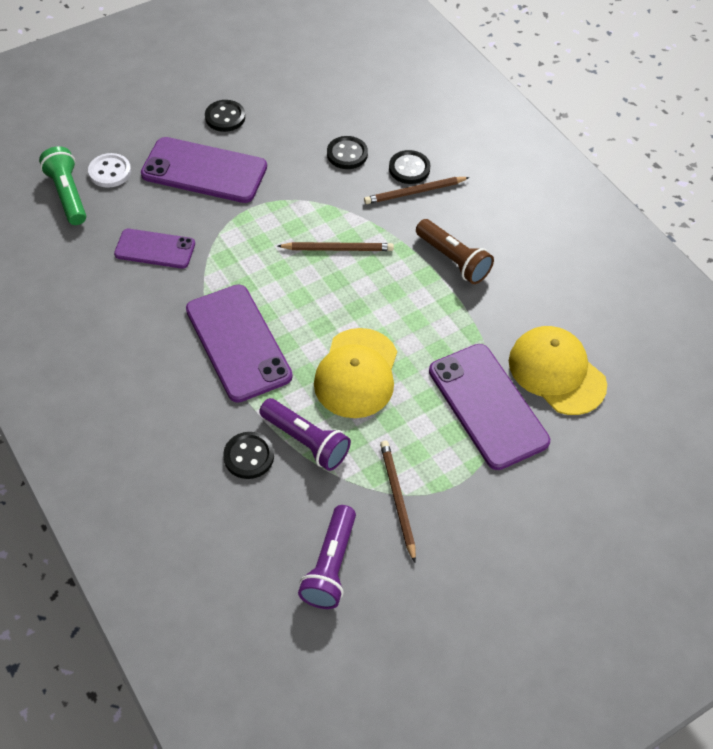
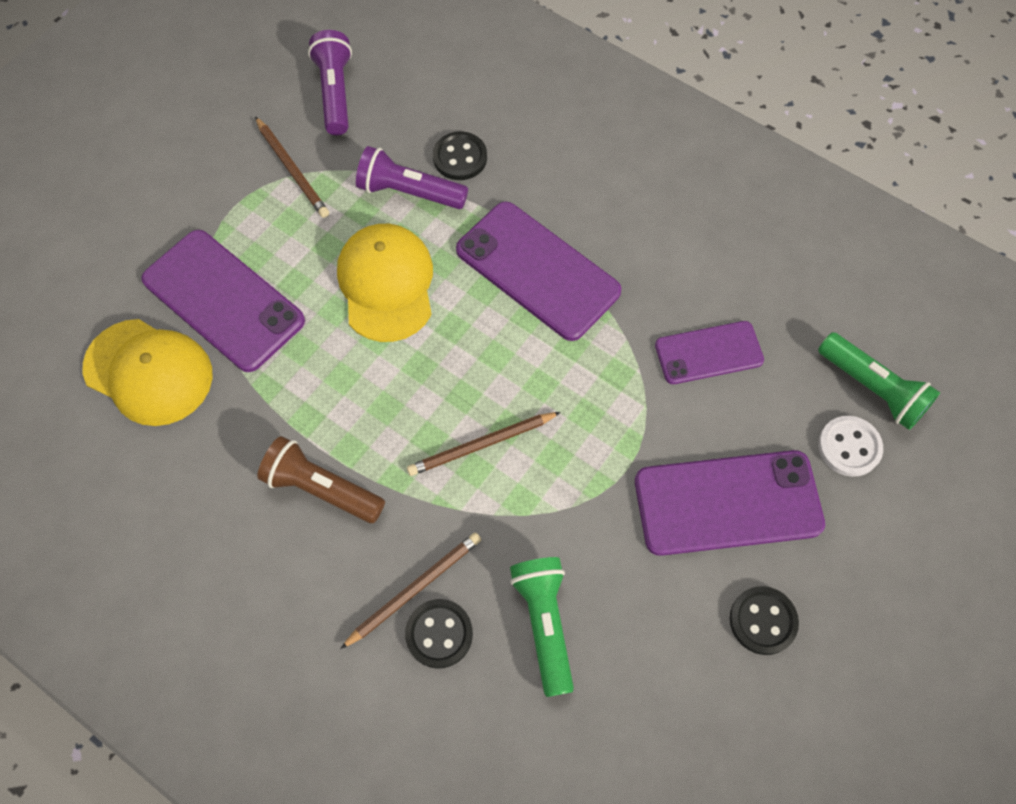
camera: 160 degrees right, 10 degrees up
(347, 154) = (544, 623): black button -> green flashlight

